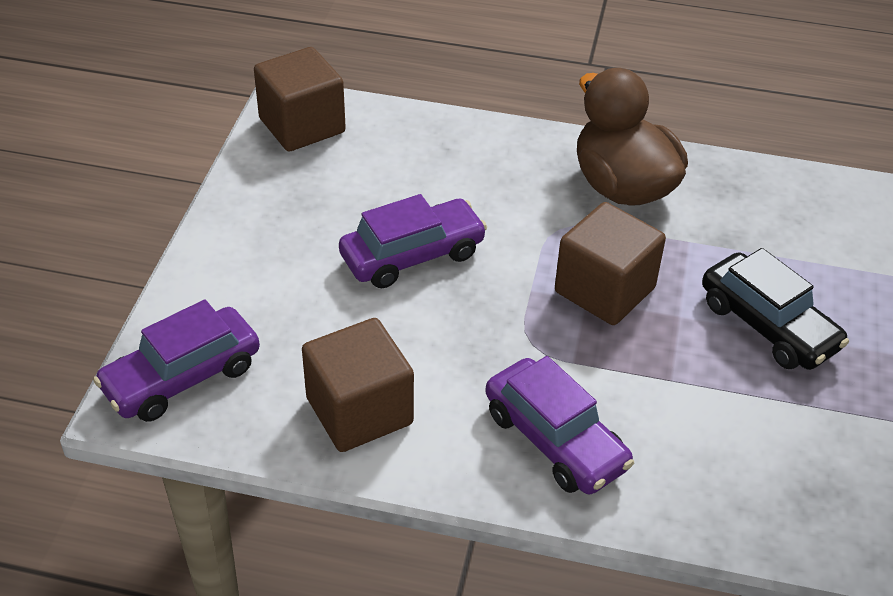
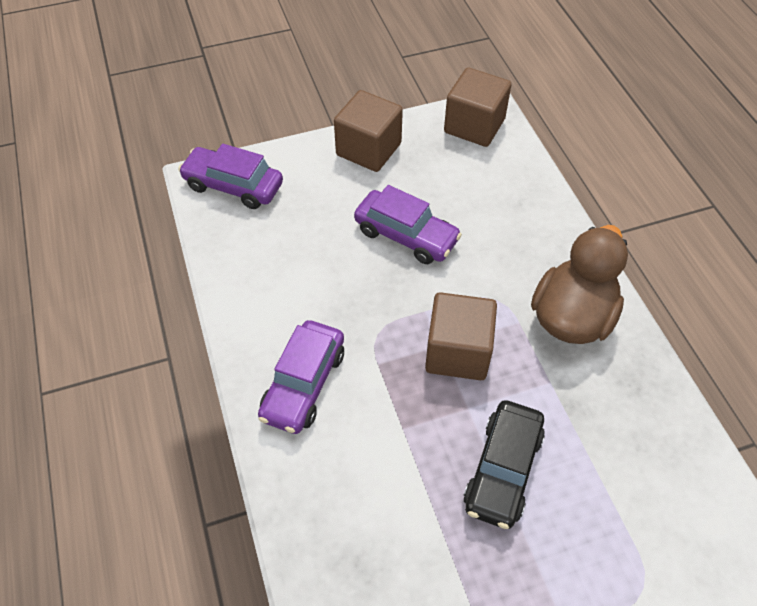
camera: 60 degrees right, 10 degrees up
(359, 411) = (261, 275): brown cube -> brown cube (368, 149)

